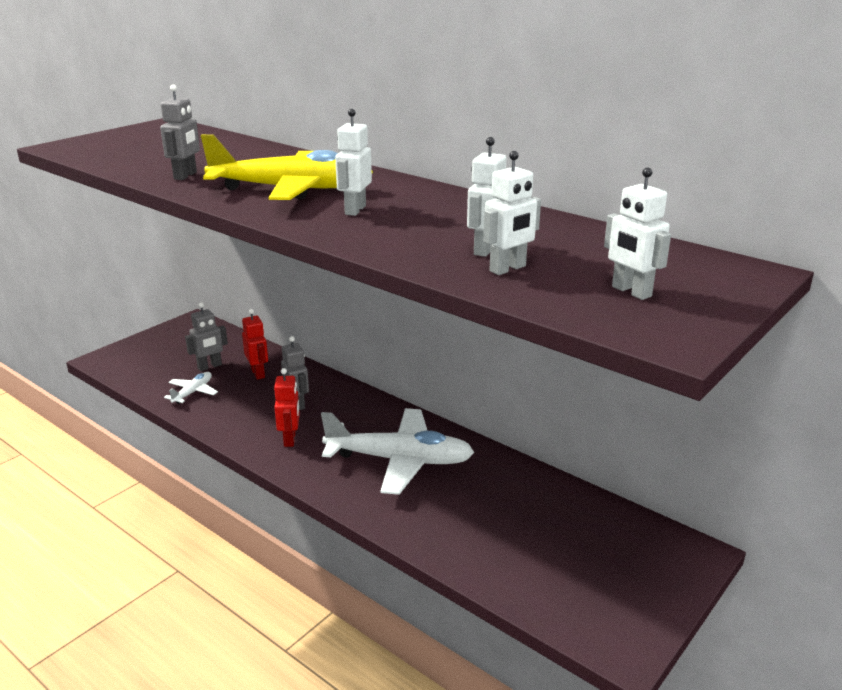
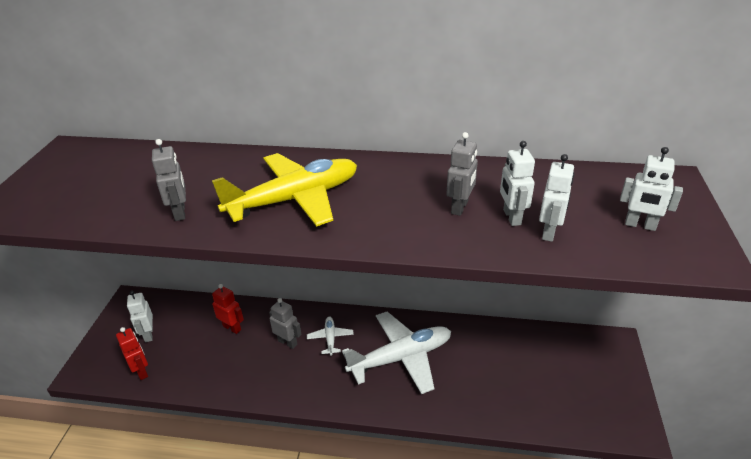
camera: 30 degrees left, 10 degrees up
(193, 392) = (195, 369): white plane -> white plane (330, 338)
(210, 366) = (186, 338): grey robot -> grey robot (460, 207)
(290, 439) = (311, 376): red robot -> red robot (141, 371)
(355, 210) = (372, 207): white robot -> white robot (148, 334)

